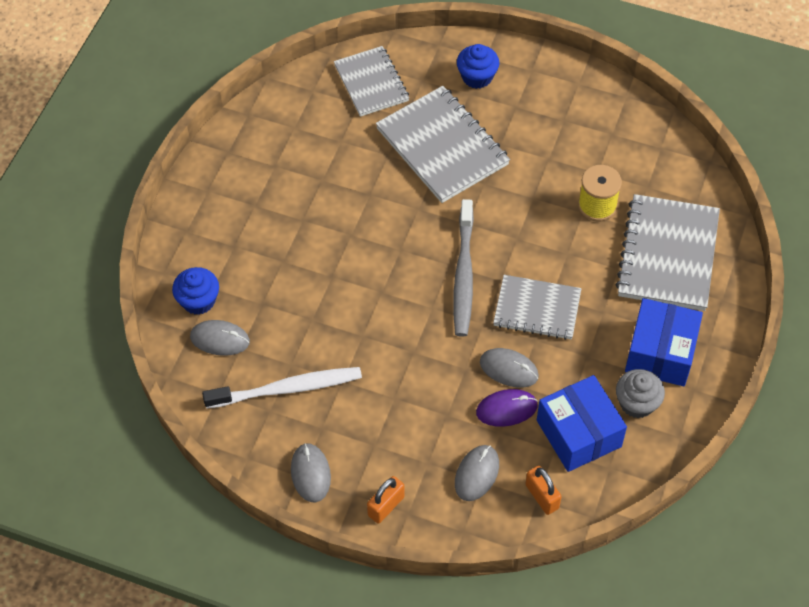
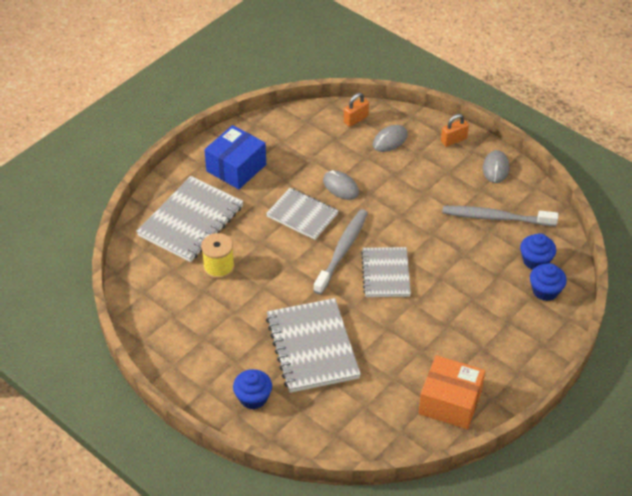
camera: 160 degrees left, 10 degrees down
(220, 339) = (535, 261): grey mouse -> blue cupcake
(272, 135) = (450, 402): none -> orange box
(286, 389) = (496, 218): white toothbrush -> grey toothbrush
(371, 83) = (346, 422): grey notebook -> grey notebook (385, 274)
(506, 409) = (354, 166): purple mouse -> none
(542, 496) = (356, 119): orange padlock -> orange padlock turned 60 degrees clockwise
(578, 433) = (315, 142): blue box -> none
(637, 403) = (269, 147): grey cupcake -> none

